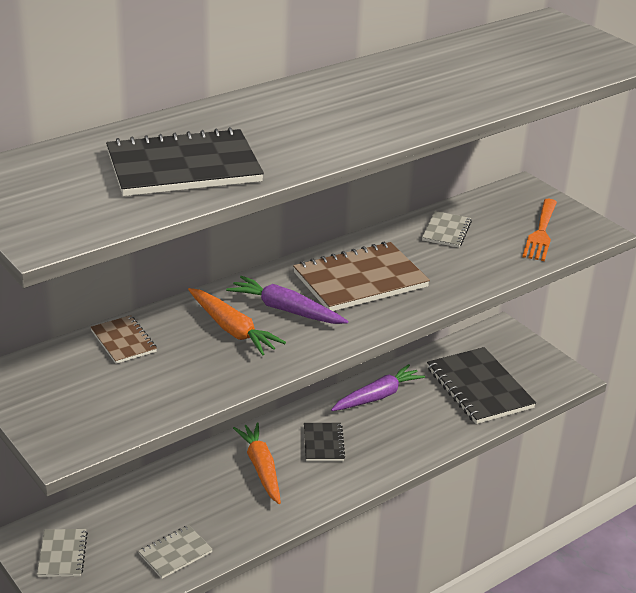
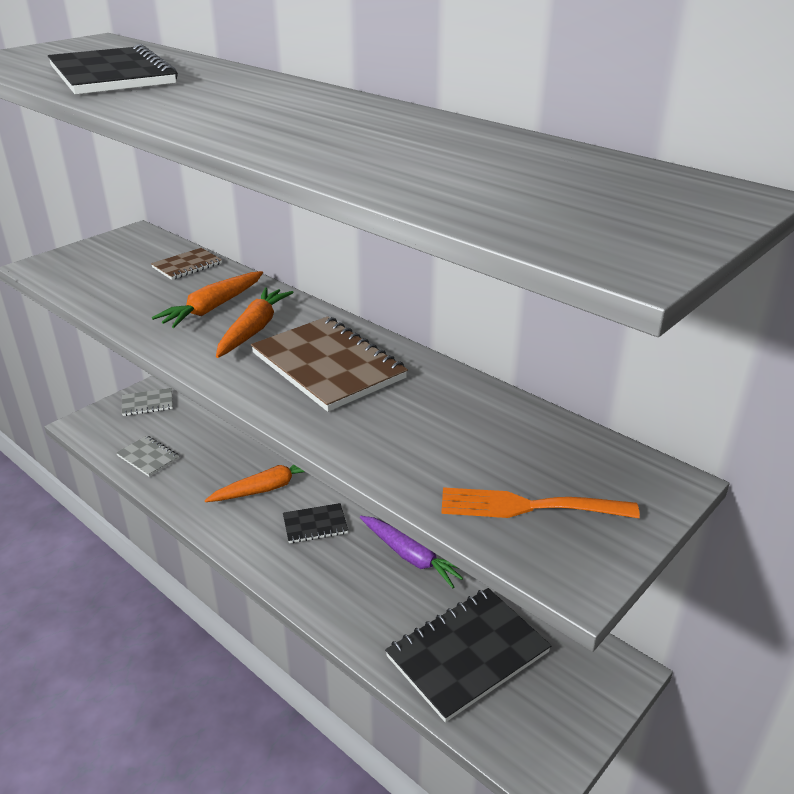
camera: 80 degrees right, 0 degrees up
(286, 310) = (254, 330): purple carrot -> orange carrot
(446, 231) = (478, 417): grey notebook -> none

